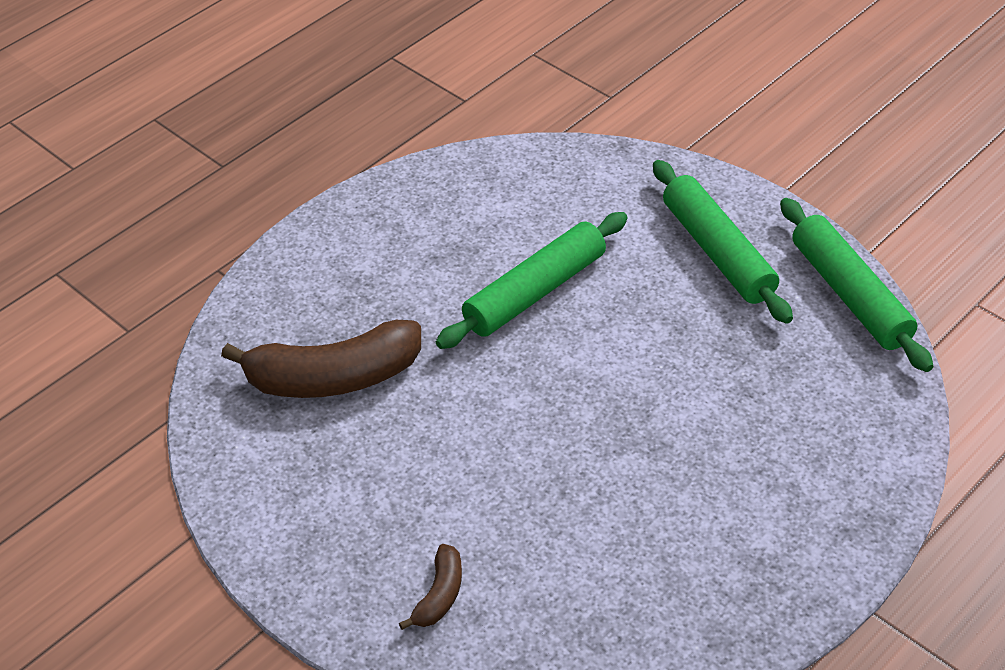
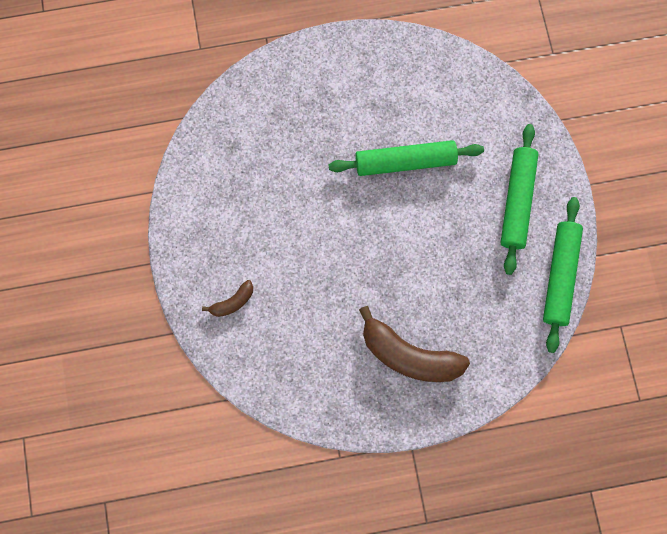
camera: 35 degrees right, 30 degrees up
(333, 377) = (272, 147): brown banana -> brown banana (409, 355)

